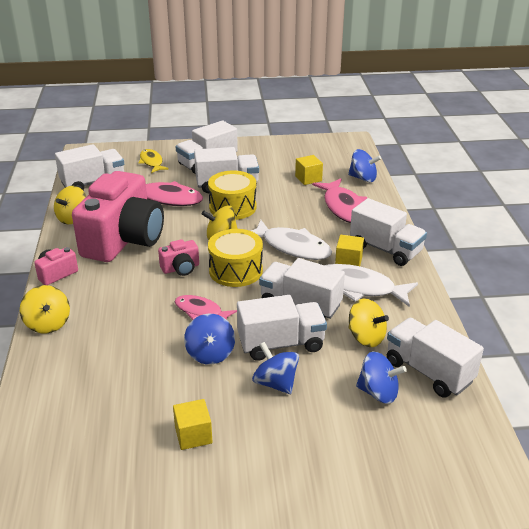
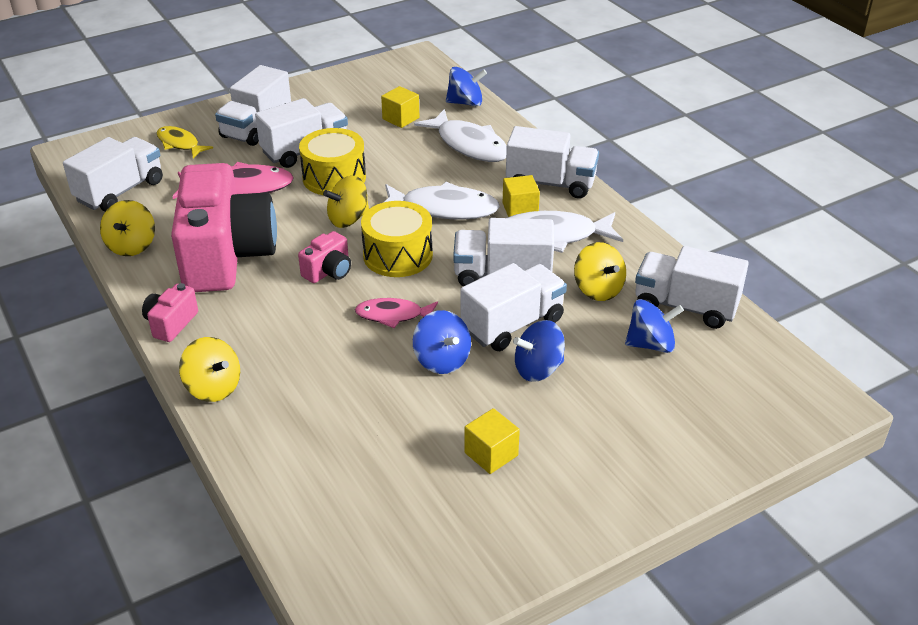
camera: 25 degrees left, 5 degrees up
(275, 383) = (538, 369): blue spinning top -> blue spinning top turned 45 degrees counterclockwise
(344, 208) = (469, 145): pink fish -> white fish
(366, 337) = (598, 289): yellow spinning top -> yellow spinning top turned 45 degrees clockwise

